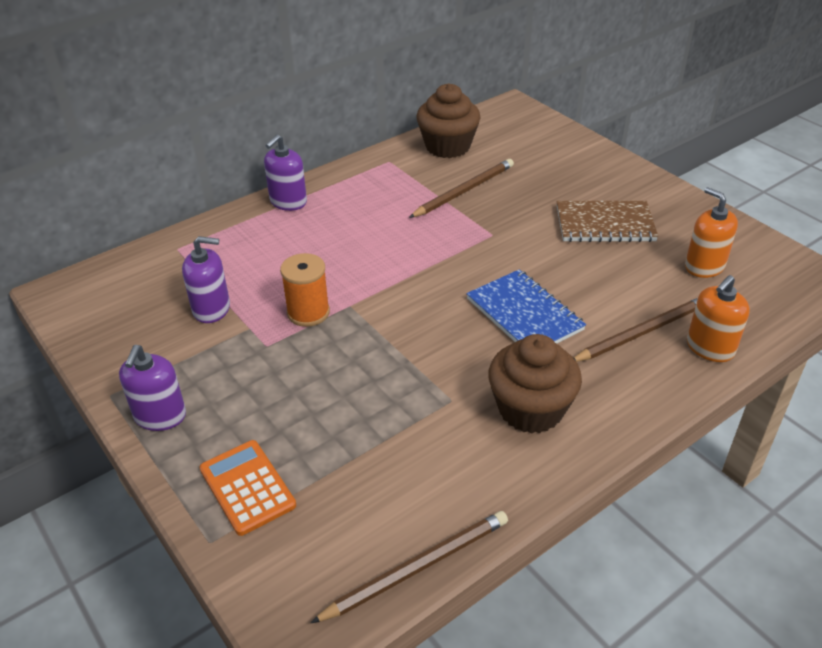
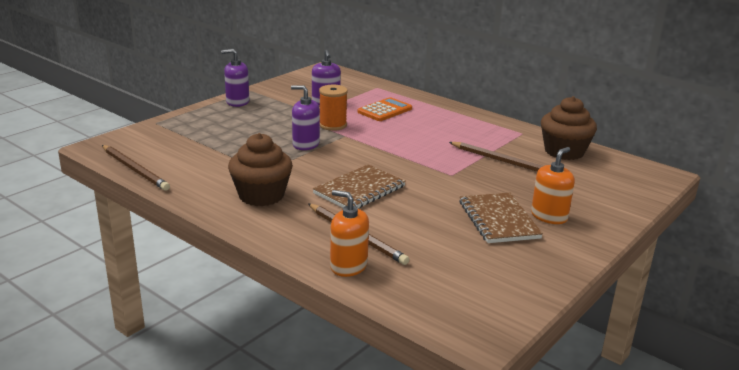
camera: 75 degrees right, 15 degrees down
(247, 487) = (190, 126): orange calculator -> orange calculator (385, 110)
(288, 202) = (445, 108): purple soap dispenser -> purple soap dispenser (306, 144)
(524, 314) = (359, 190): blue notebook -> brown notebook
(704, 266) = (463, 267): orange soap dispenser -> orange soap dispenser (549, 216)

